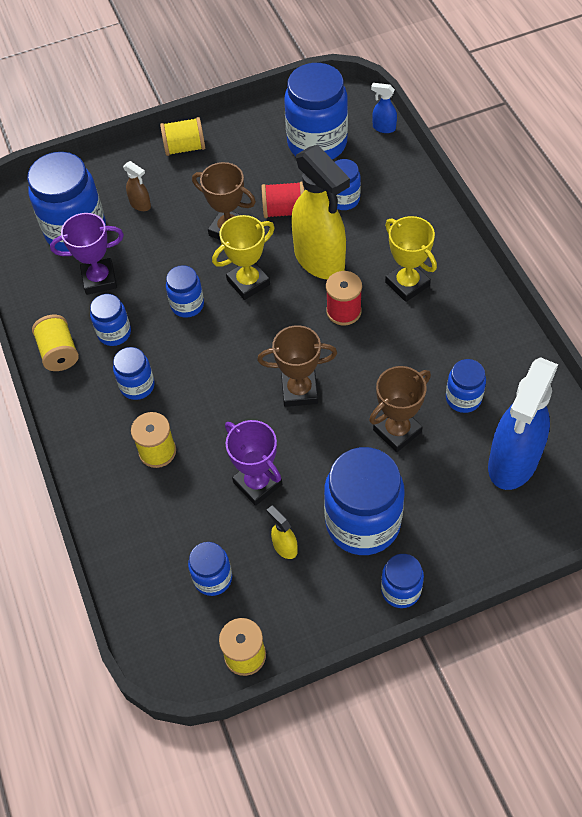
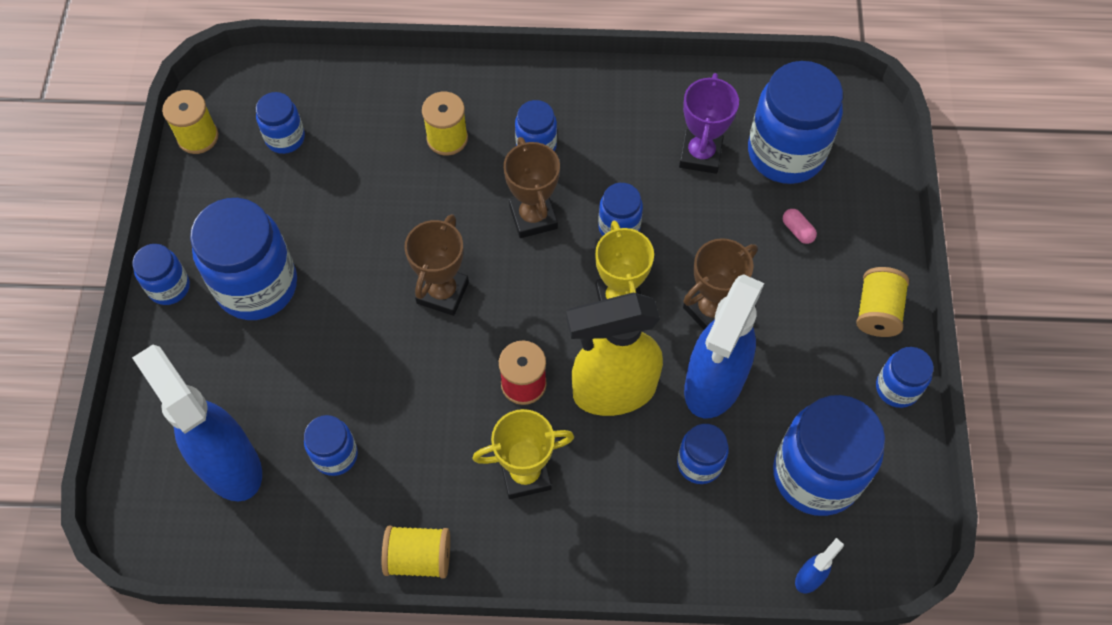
camera: 110 degrees right, 5 degrees up
(59, 352) = (617, 91): yellow spool -> yellow spool (418, 557)
(114, 333) = (617, 146): blue jar -> blue jar (897, 388)
(140, 205) = (797, 230): brown spray bottle -> pink capsule
(257, 483) = (358, 211): purple trophy -> none
(284, 210) = (713, 384): red spool -> blue spray bottle
(284, 547) = (277, 207): yellow spray bottle -> none
(397, 431) = (337, 366): brown trophy -> brown trophy (533, 217)

